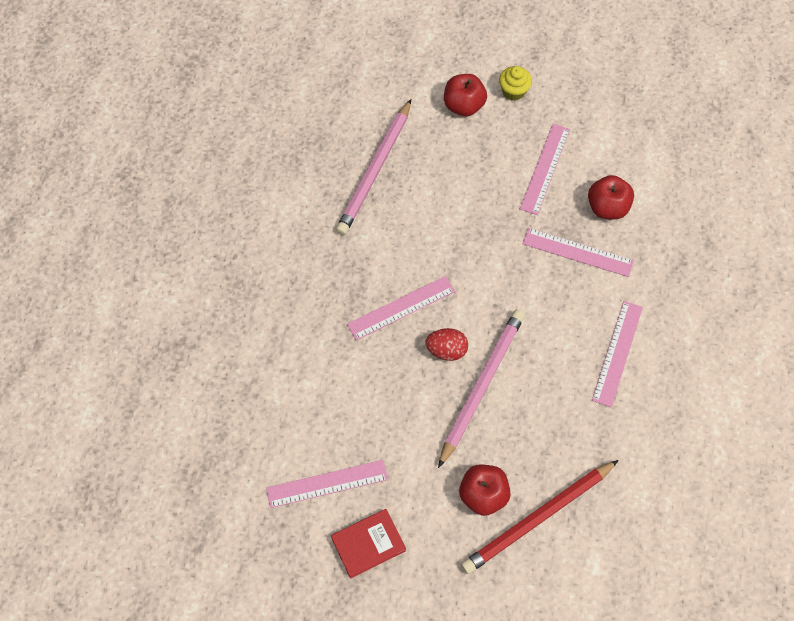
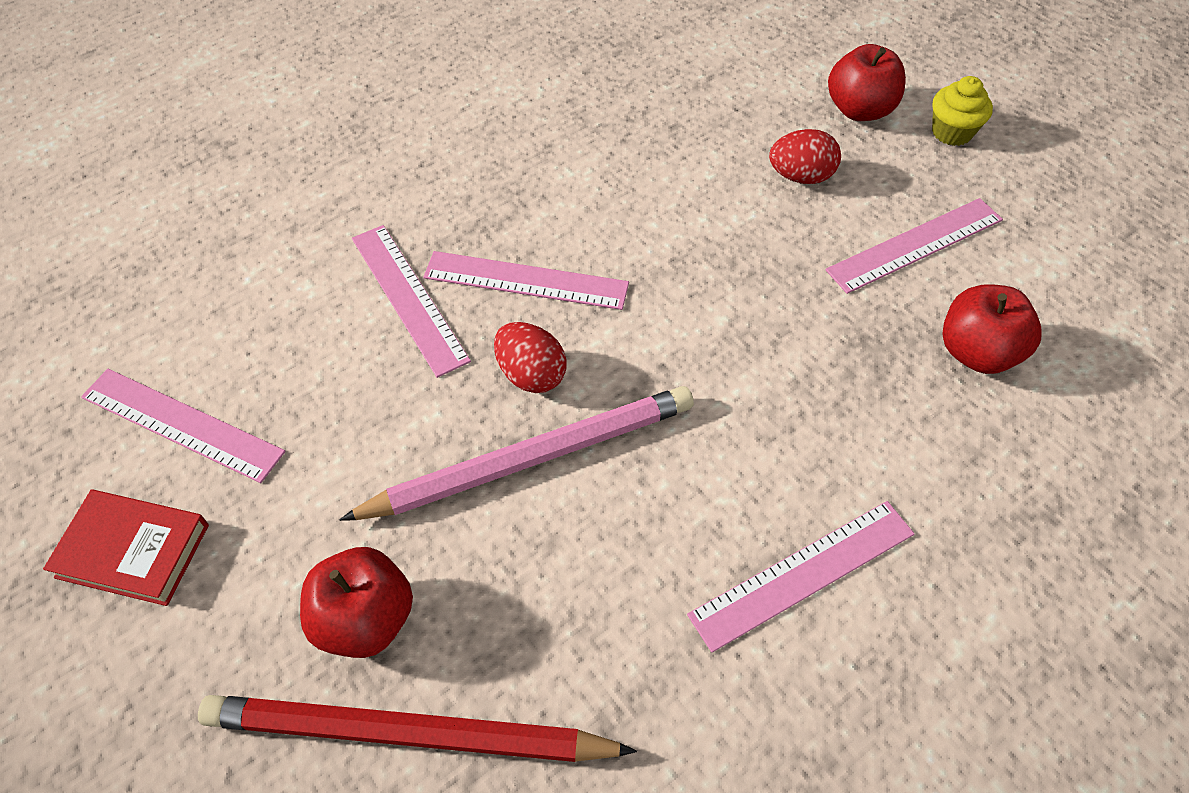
camera: 40 degrees right, 10 degrees down
(375, 170) = (662, 112): pink pencil -> none
(469, 164) = (800, 176): none -> red egg
(577, 252) = (868, 381): pink ruler -> pink ruler (409, 297)

